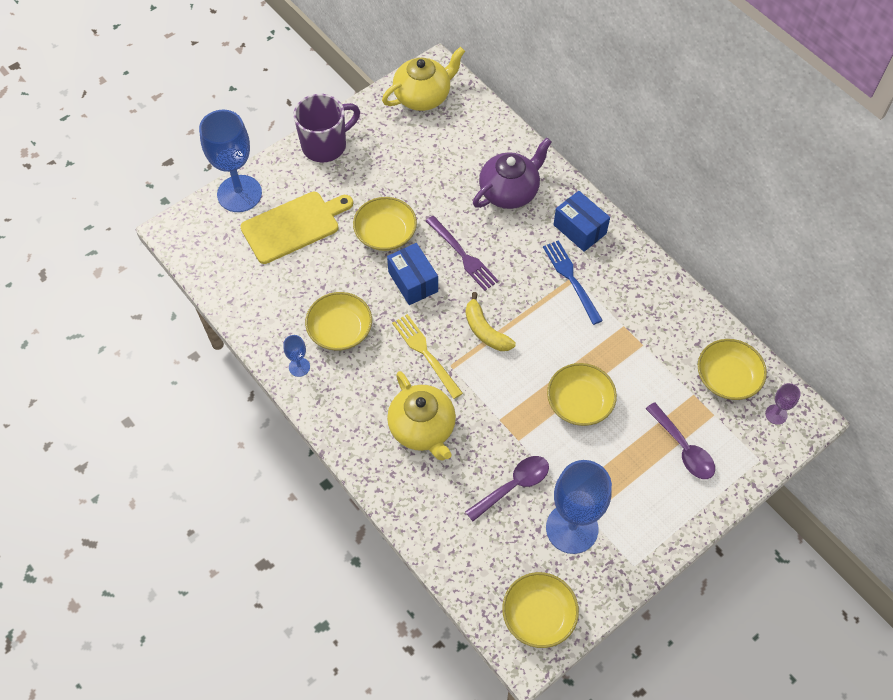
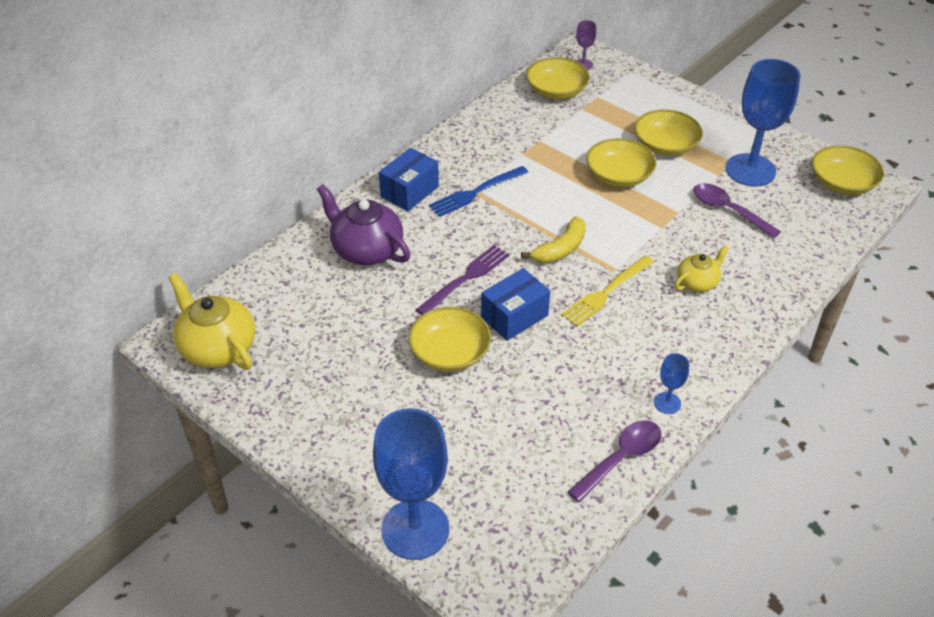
camera: 100 degrees left, 15 degrees down
(294, 226) = (459, 450): yellow cutting board -> none
(325, 145) = (313, 441): purple mug -> none
(340, 330) = (602, 373): yellow bowl -> yellow bowl (665, 145)
(422, 428) = (697, 282): yellow teapot -> yellow teapot, size x0.57
(683, 448) = (639, 112): purple spoon -> purple spoon (621, 458)

